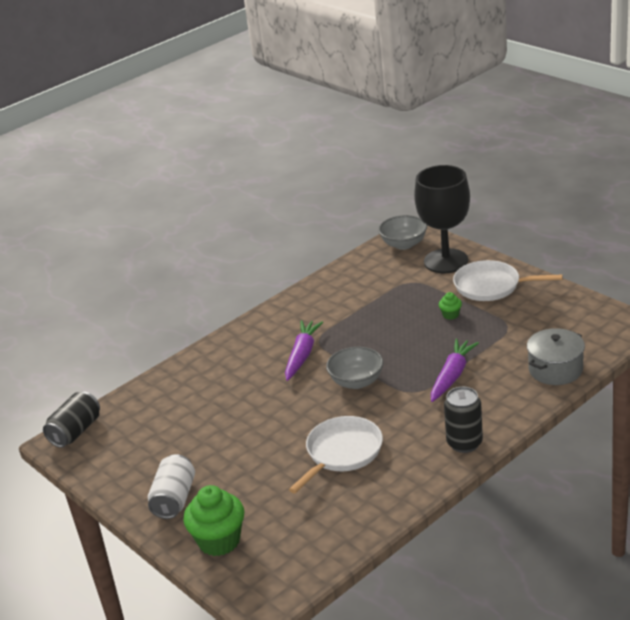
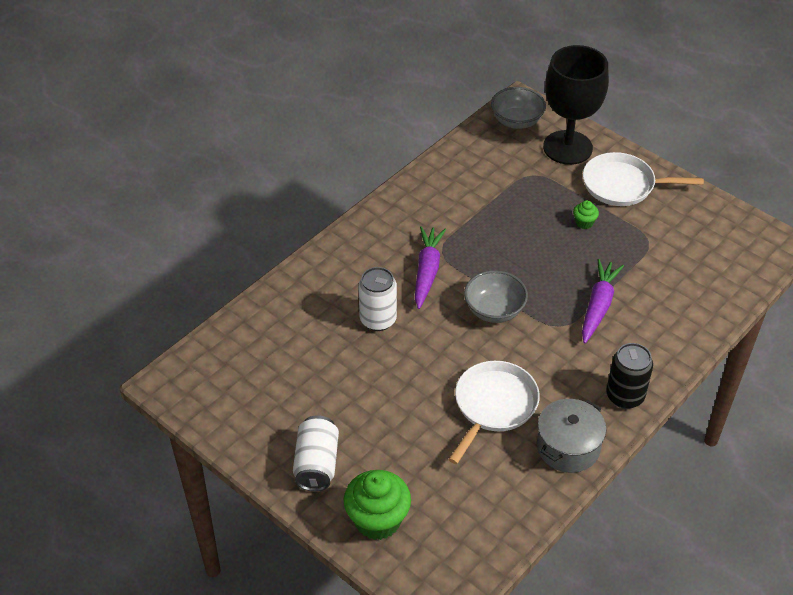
camera: 10 degrees left, 15 degrees up
(75, 431) = (184, 369): black can -> none
(251, 391) = (378, 320): none -> white can
(555, 369) = (708, 301): grey pot -> grey pot (568, 447)

